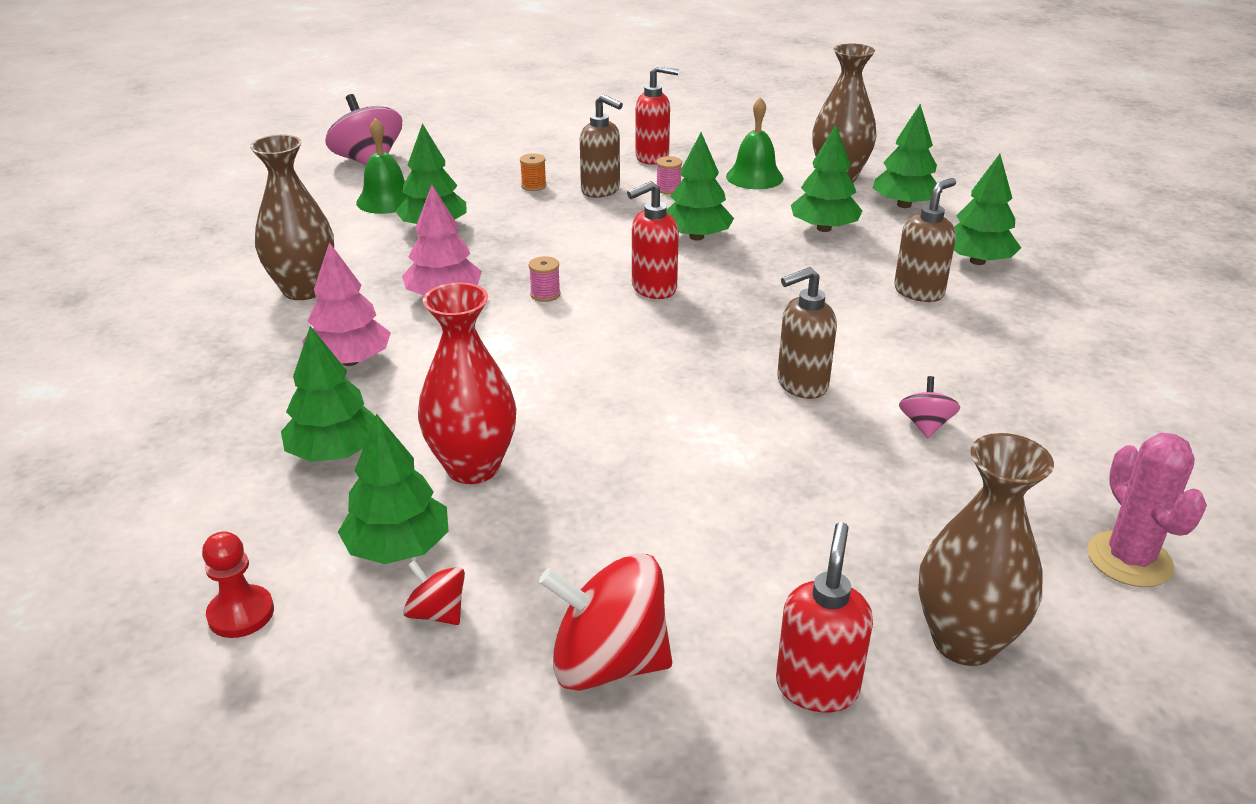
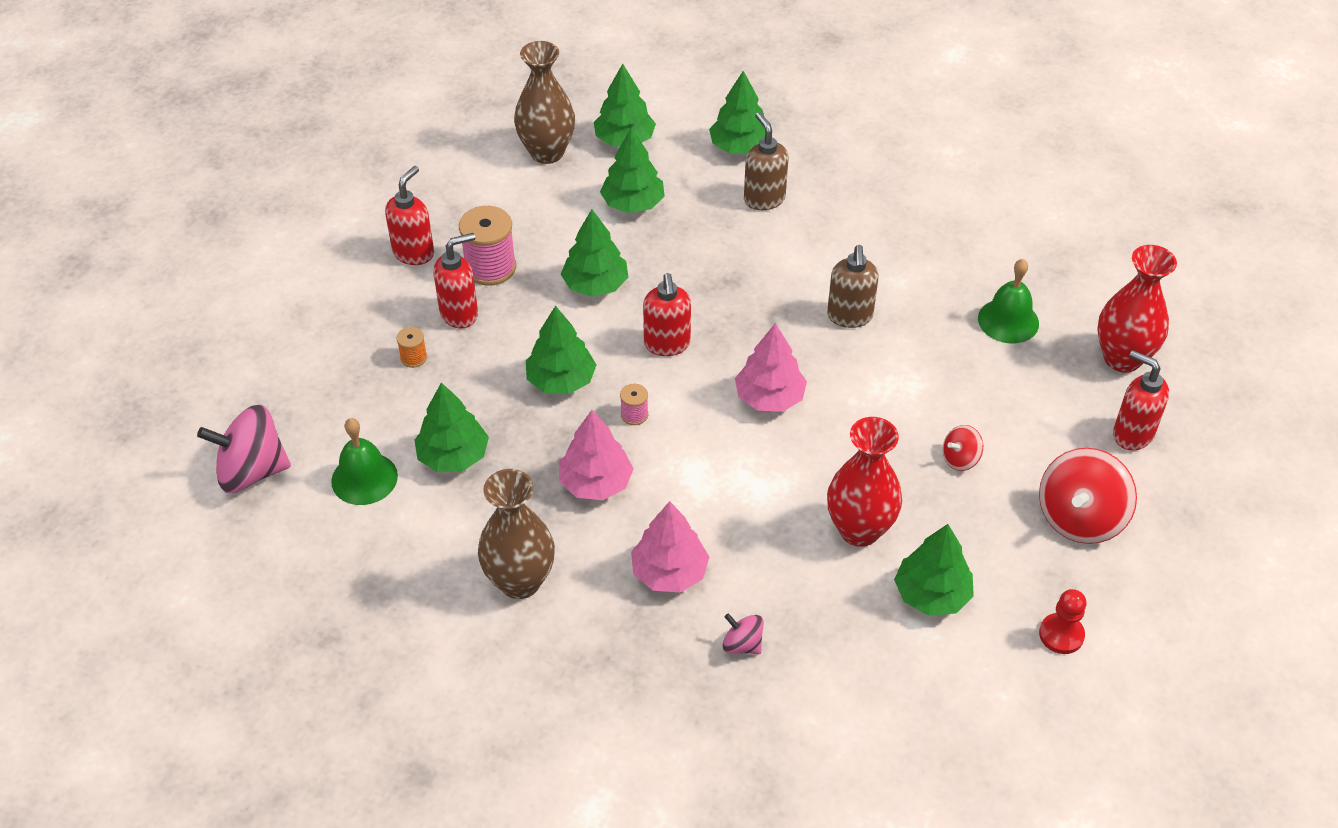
camera: 65 degrees left, 15 degrees up
(241, 614) = (964, 695): red pawn -> red pawn (1061, 635)
(335, 452) = (800, 608): green tree -> green tree (561, 380)
(437, 613) = (1005, 589): red spinning top -> red spinning top (960, 459)
(601, 190) = (460, 313): brown soap dispenser -> red soap dispenser
(630, 362) = (769, 397): none -> pink tree
(668, 189) = (490, 267): pink spool -> pink spool, size x2.02
(754, 177) = (507, 203): green bell -> green bell (1008, 321)
(925, 425) = (927, 278): pink spinning top -> pink spinning top (742, 644)
(964, 641) = (1122, 358): brown vase -> red vase
(1129, 559) = (1088, 258): pink cactus -> none

